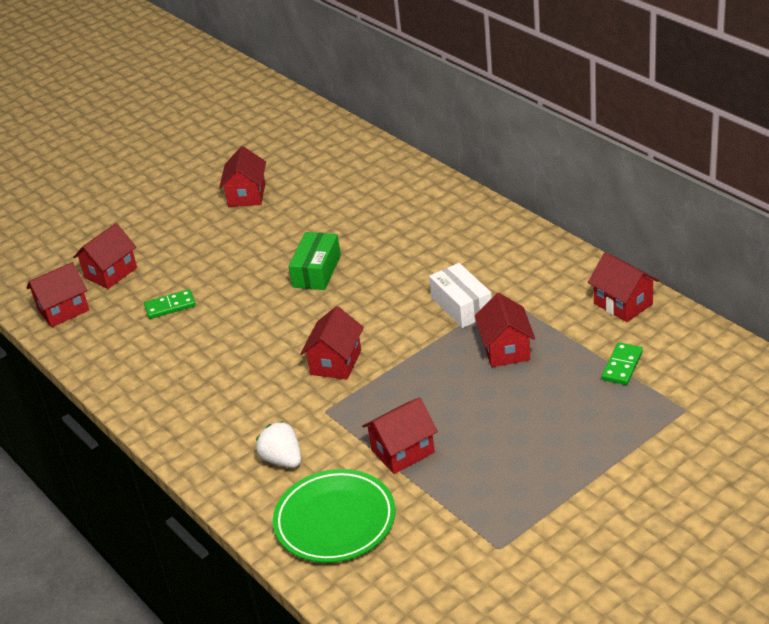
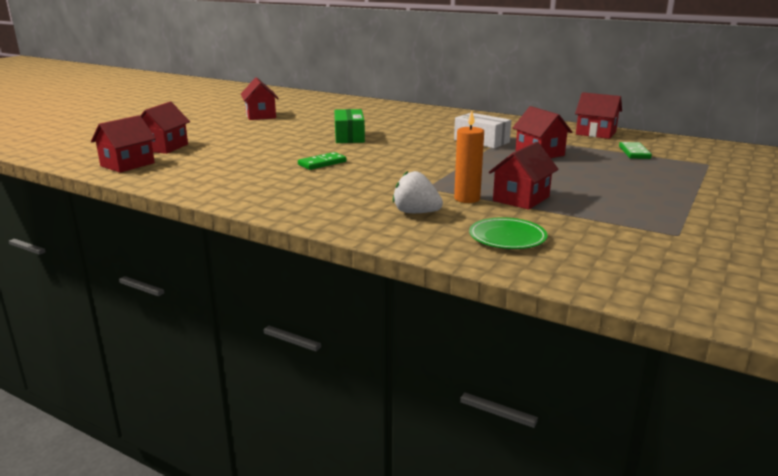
camera: 25 degrees left, 15 degrees down
(170, 306) = (233, 156): green domino -> green domino (322, 163)
(335, 520) = (507, 237): green plate -> green plate, size x0.61
(336, 362) = (410, 167): red house -> none
(349, 441) = (467, 199): none -> orange candle

